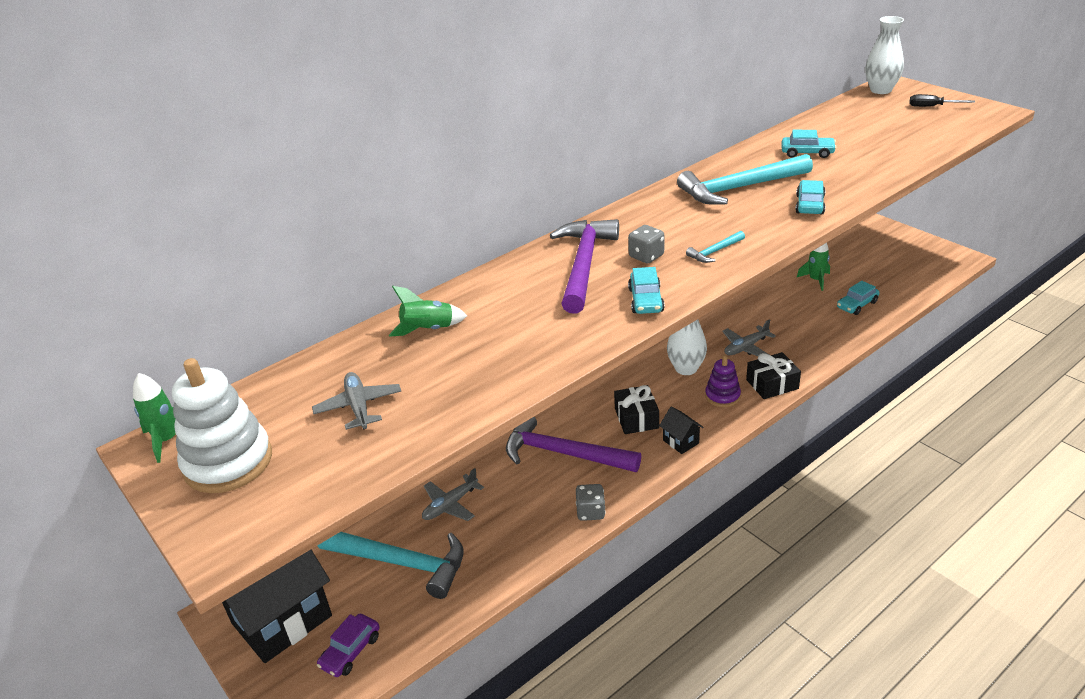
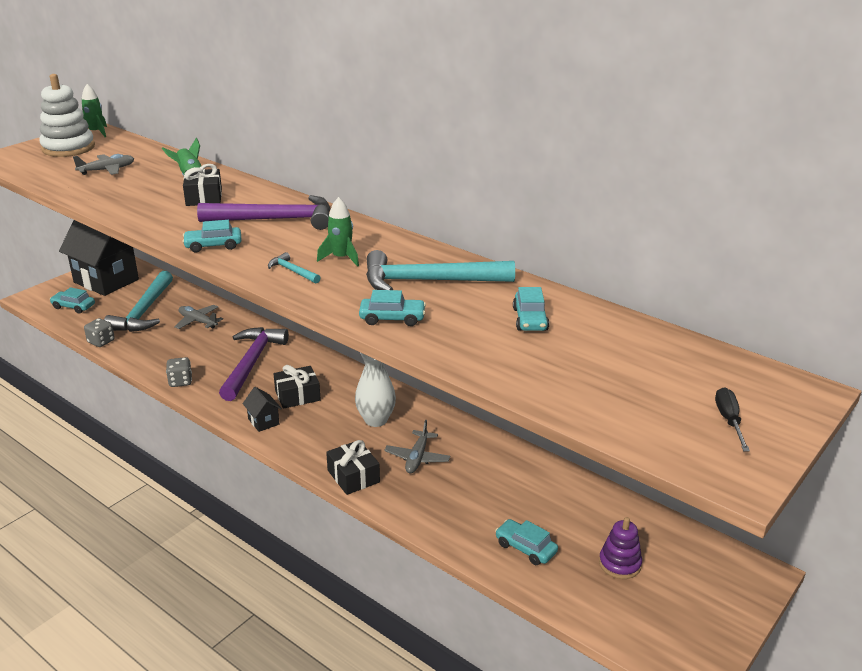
camera: 75 degrees right, 5 degrees down
(350, 651) = (73, 307): purple car -> turquoise car
(500, 315) = (204, 197): none -> black gift
(646, 256) = (287, 243): grey dice -> grey dice (101, 342)
(681, 442) = (263, 421): black house -> black house turned 75 degrees counterclockwise
(722, 396) = (332, 444): purple stacking toy -> purple stacking toy (619, 564)
(739, 188) = (428, 281): turquoise hammer -> turquoise hammer turned 60 degrees counterclockwise
(746, 347) = (417, 458): grey plane -> grey plane turned 120 degrees counterclockwise
(816, 280) = (575, 513): green rocket -> green rocket (341, 258)
(880, 90) = (774, 380): white vase -> none

